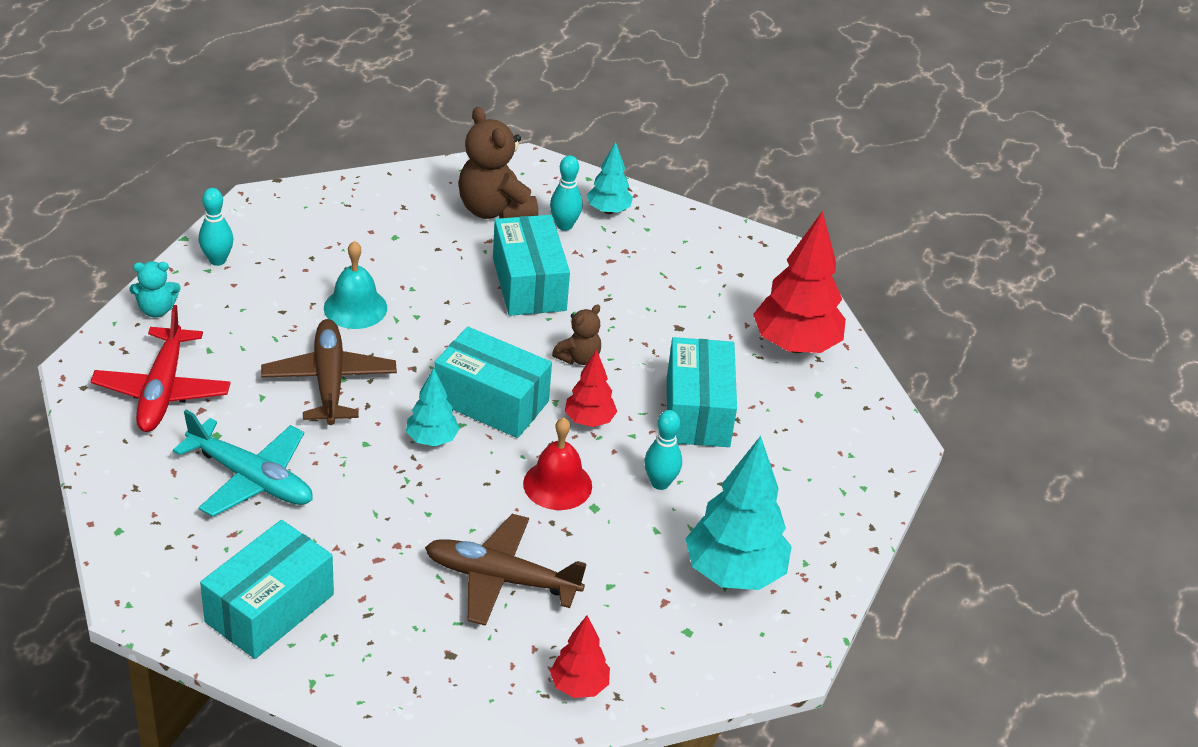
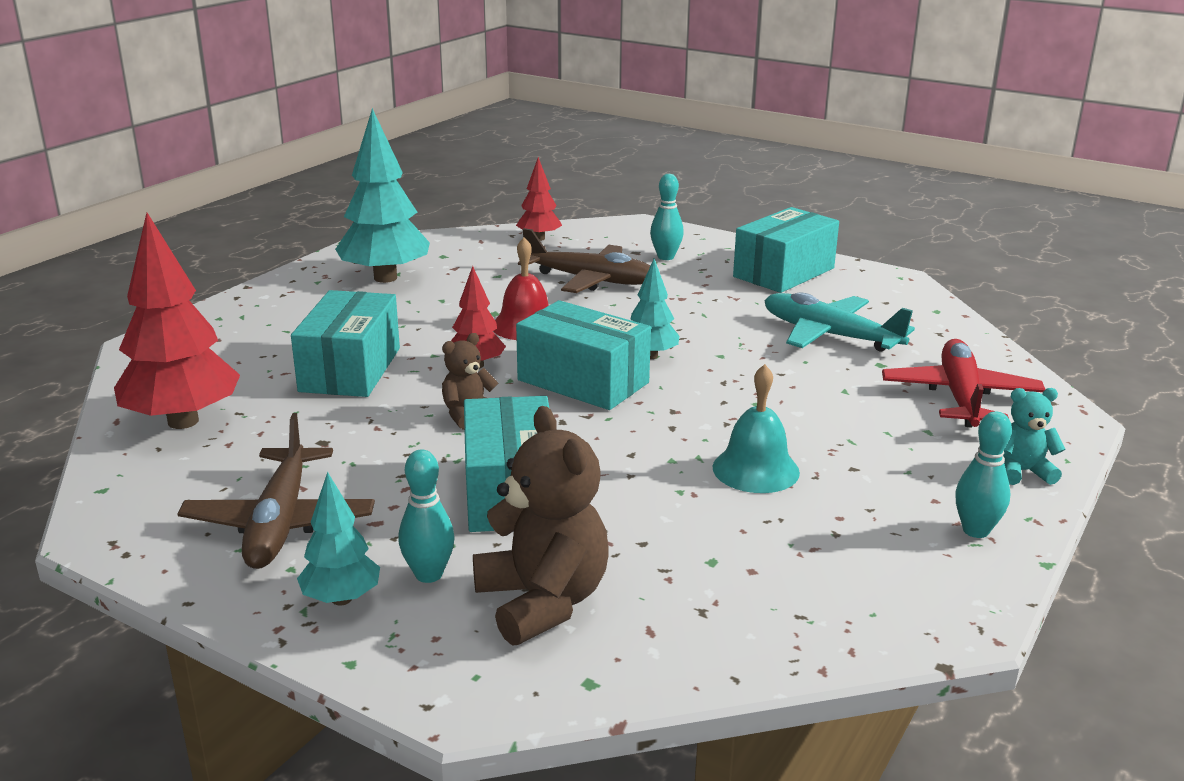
camera: 170 degrees left, 15 degrees down
(329, 381) = (771, 401): brown plane -> brown plane (280, 522)
(660, 483) = (422, 324): turquoise bowling pin -> turquoise bowling pin (665, 257)

